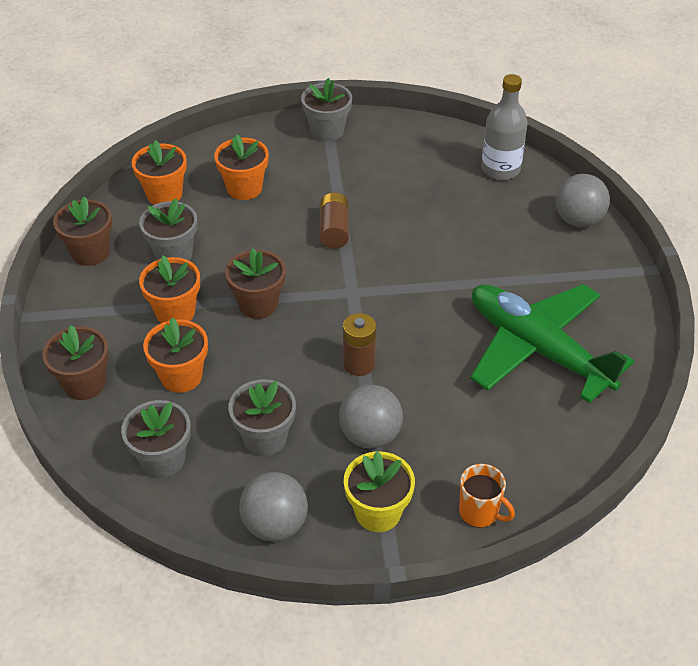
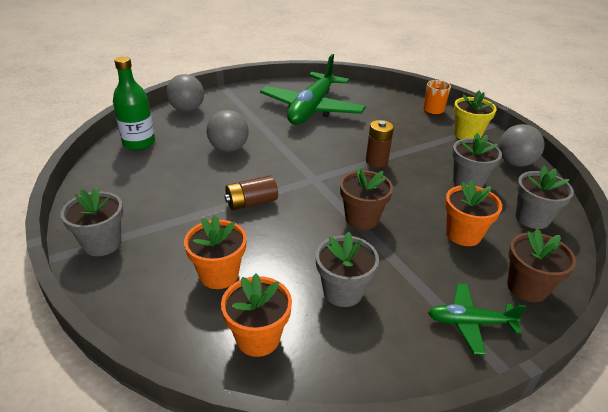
camera: 115 degrees left, 10 degrees down
(84, 318) = (469, 323): none -> green plane
(90, 252) = (387, 364): brown flower pot -> none
(175, 312) = (408, 262): orange flower pot -> none
(370, 435) = (424, 146): grey ball -> grey ball (228, 148)
(500, 169) = (139, 143): grey bottle -> green bottle

